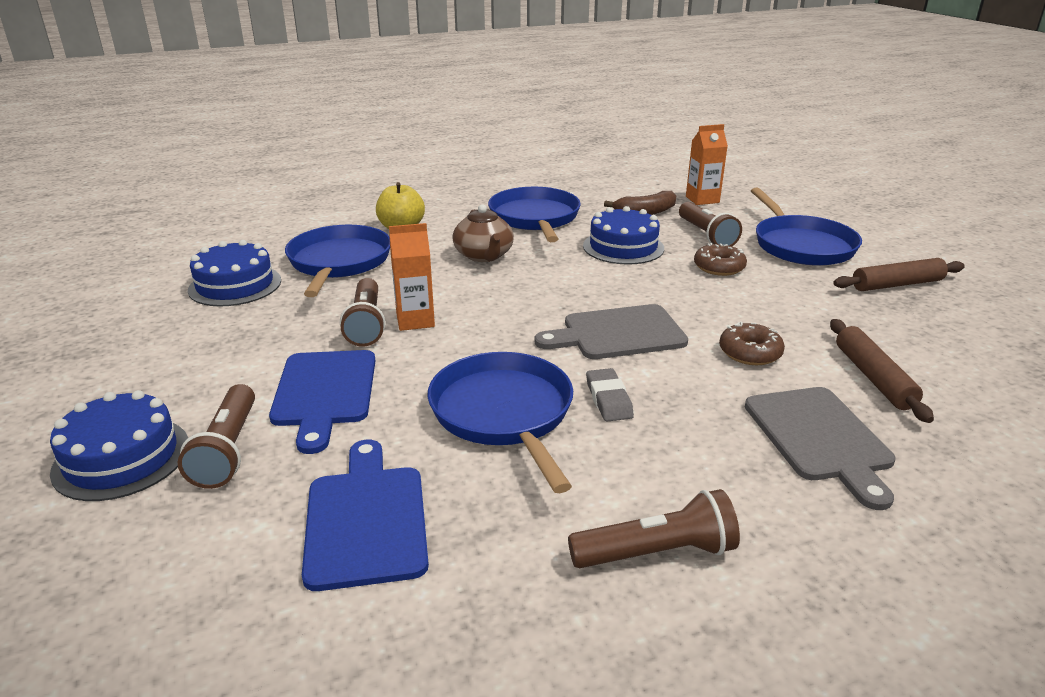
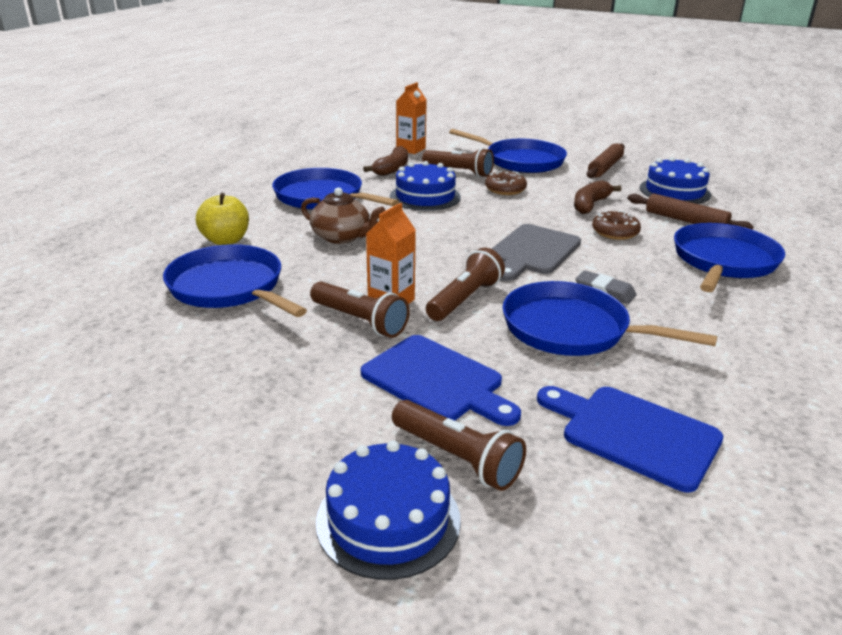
camera: 45 degrees left, 0 degrees up
(235, 285) = (167, 346): blue cake -> blue cake (674, 191)
(656, 553) = (776, 354): brown flashlight -> brown flashlight (464, 299)
(784, 315) = (590, 205): none -> brown banana
(820, 438) = (723, 261): grey cutting board -> blue pan

